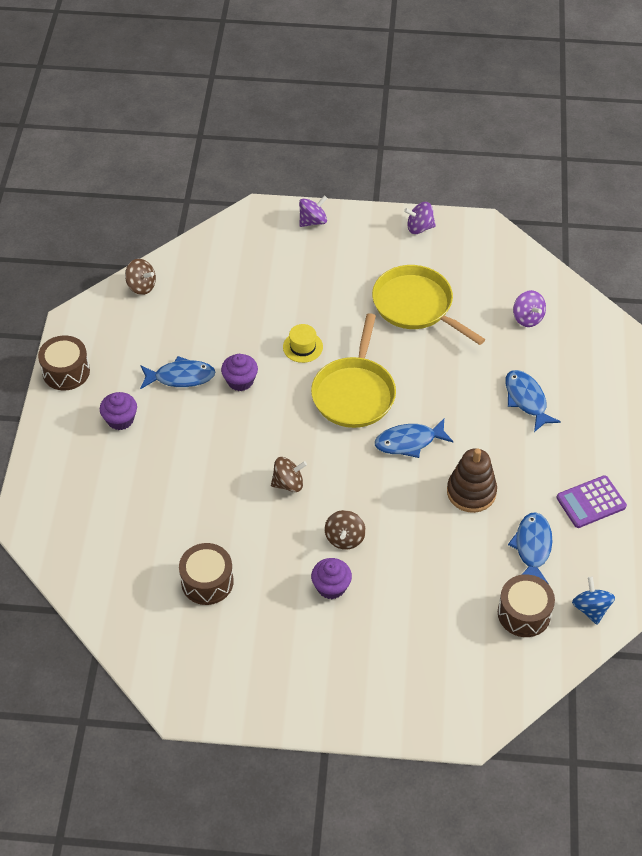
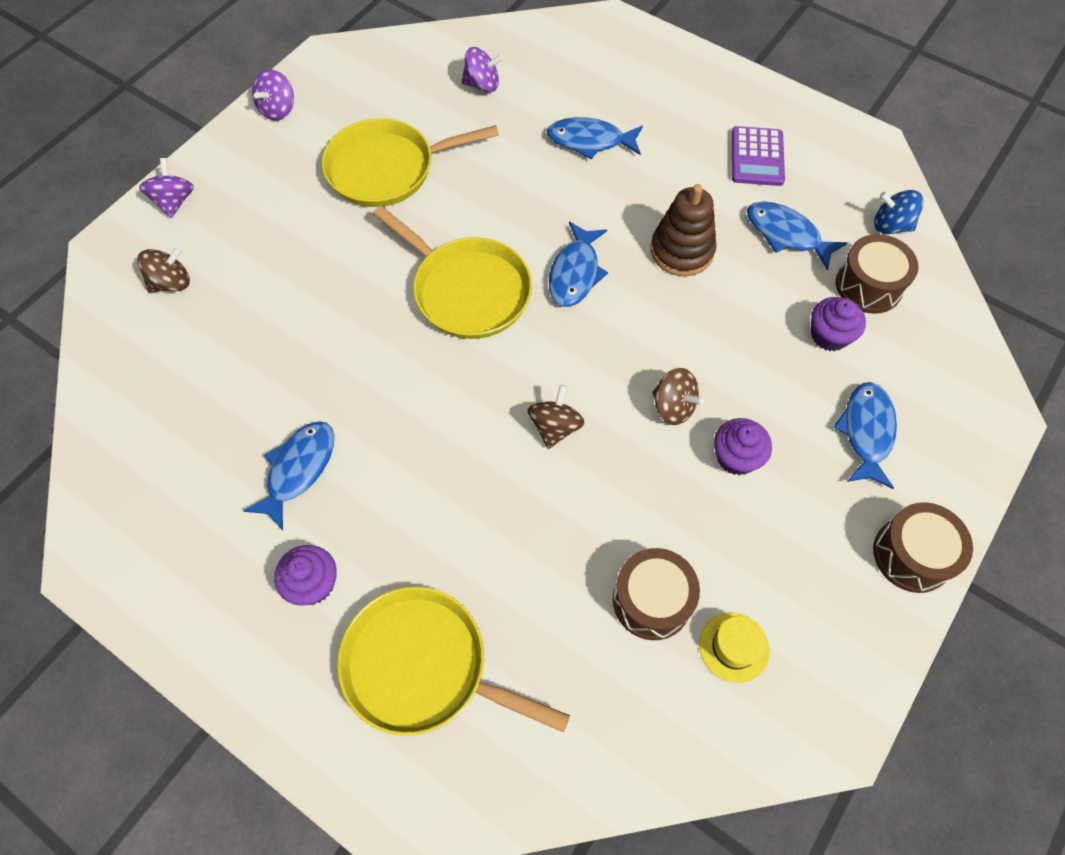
camera: 60 degrees left, 10 degrees up
(66, 371) = (172, 619): brown drum -> brown drum (912, 555)
(104, 491) = (422, 666): none -> yellow pan
(141, 286) = (105, 443): brown spinning top -> brown spinning top (171, 283)
(240, 381) = (358, 402): purple cupcake -> purple cupcake (829, 335)
(303, 347) = (358, 308): yellow hat -> yellow hat (734, 647)
(399, 653) = (866, 432): none -> blue fish

